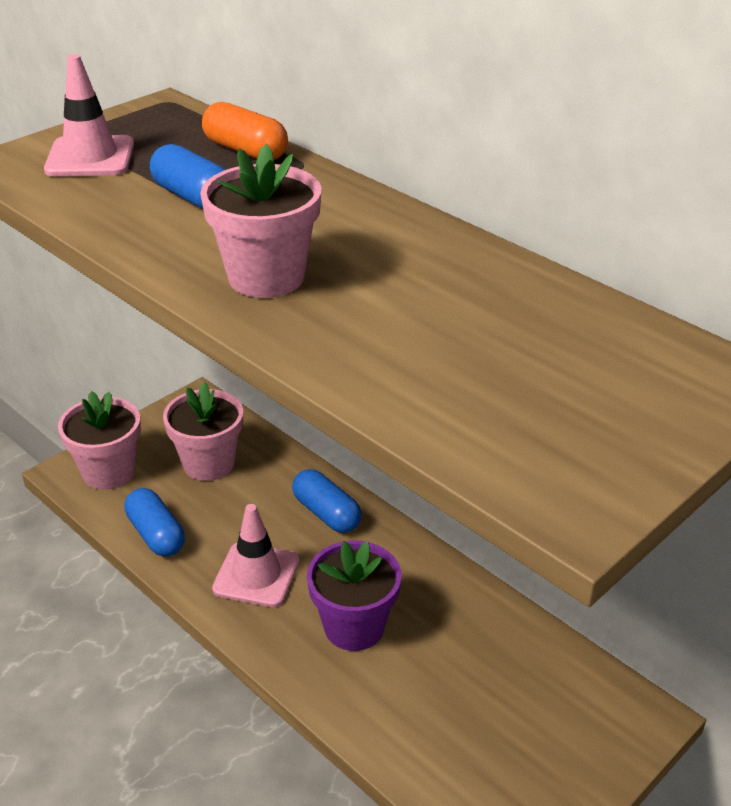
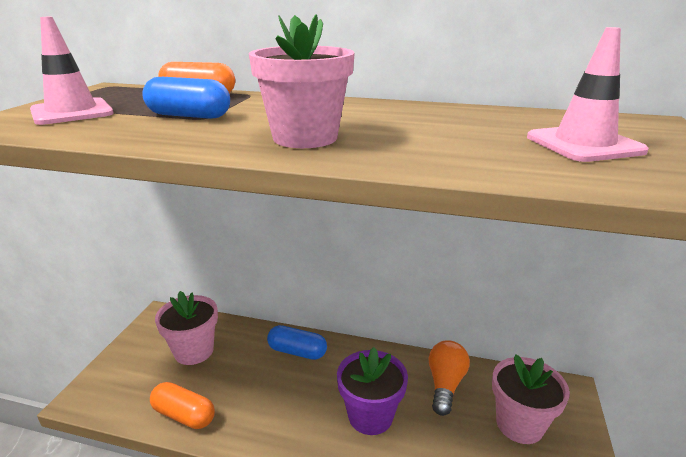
camera: 30 degrees left, 10 degrees down
(108, 472) = (117, 385): pink flower pot -> pink flower pot (519, 424)
(156, 534) = (184, 415): blue capsule -> orange capsule
(256, 575) = (279, 411): pink traffic cone -> pink traffic cone (584, 144)
(479, 633) = (445, 384): none -> orange light bulb

